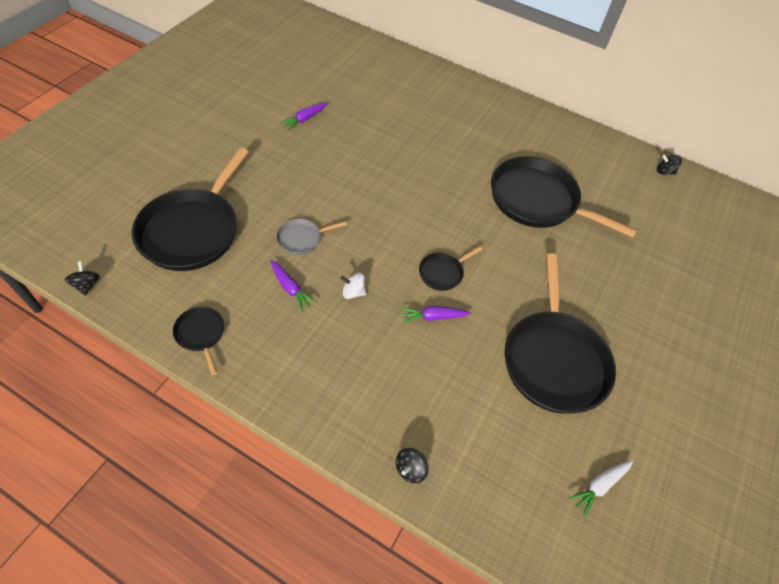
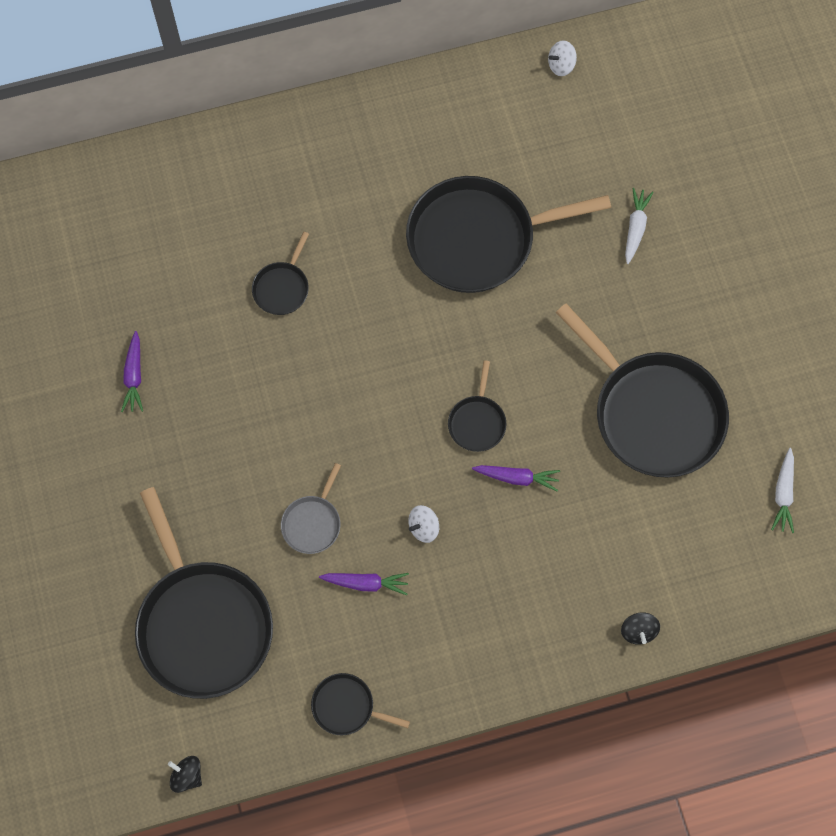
camera: 40 degrees left, 15 degrees up
(414, 143) = (282, 288): none -> black pan
(433, 317) = (517, 478): purple carrot -> purple carrot turned 120 degrees counterclockwise
(637, 265) = (635, 228): none -> white carrot
(664, 172) = (561, 65): black spinning top -> white spinning top

